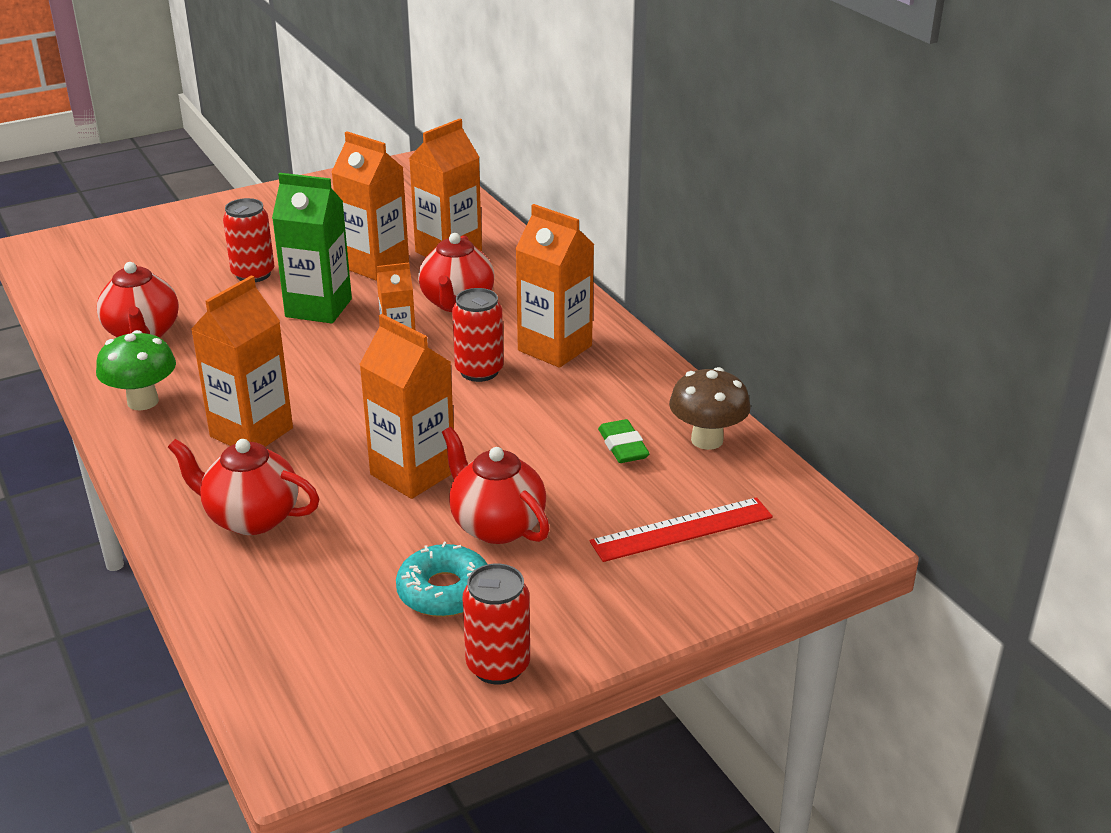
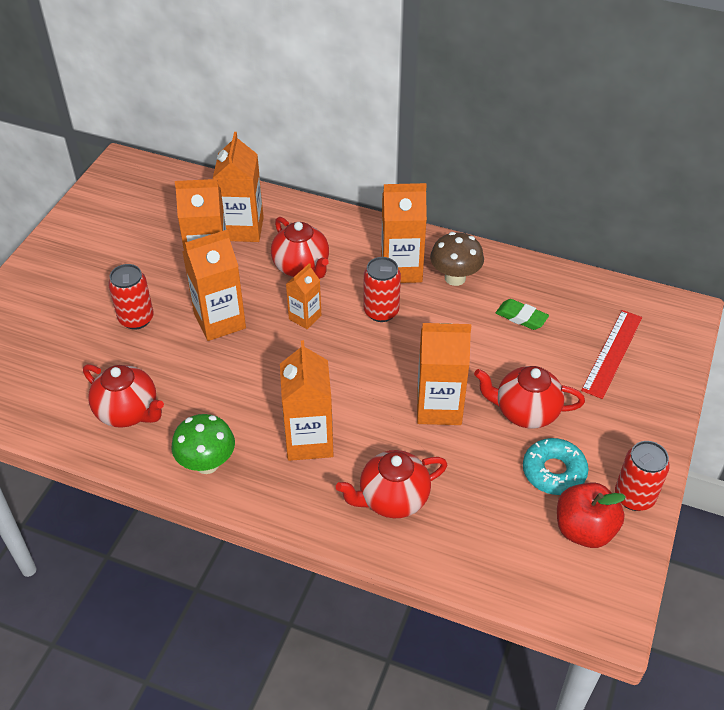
camera: 40 degrees left, 15 degrees up
(318, 308) = (220, 321): green carton -> orange carton
(395, 659) = (584, 530): none -> red apple
(707, 440) = (555, 286): brown mushroom -> brown mushroom (455, 278)

